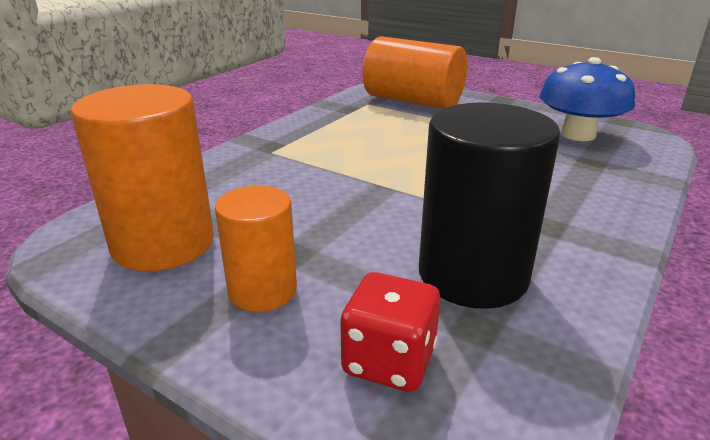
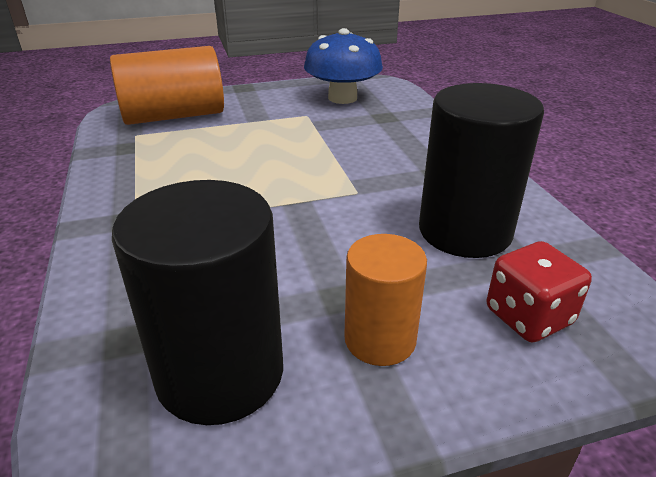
camera: 50 degrees left, 5 degrees up
(163, 243) = (220, 373): orange cylinder -> black cylinder

